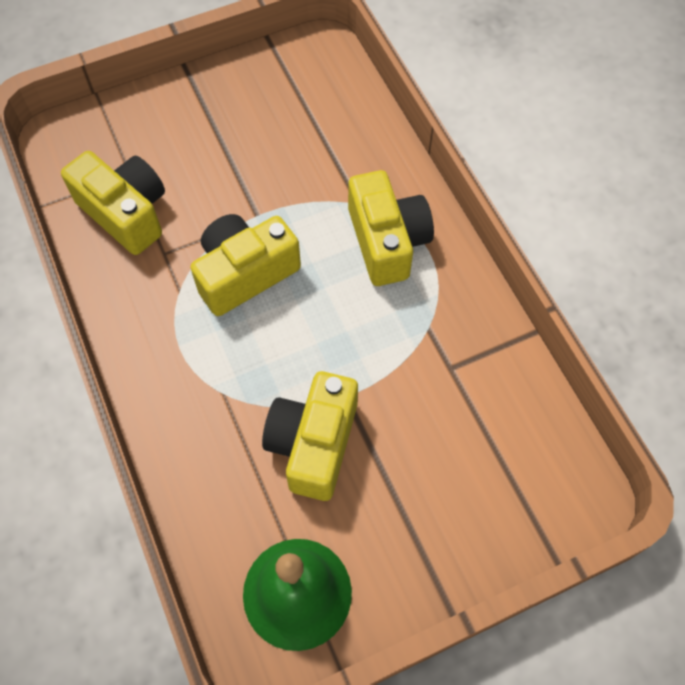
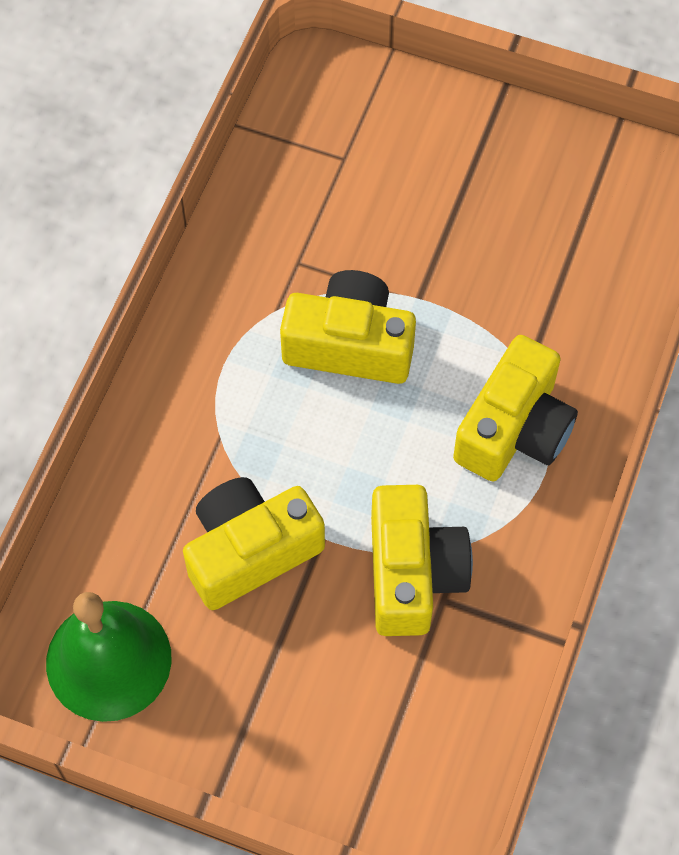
camera: 45 degrees right, 0 degrees up
(125, 213) = (302, 194): yellow camera -> yellow camera (412, 573)

